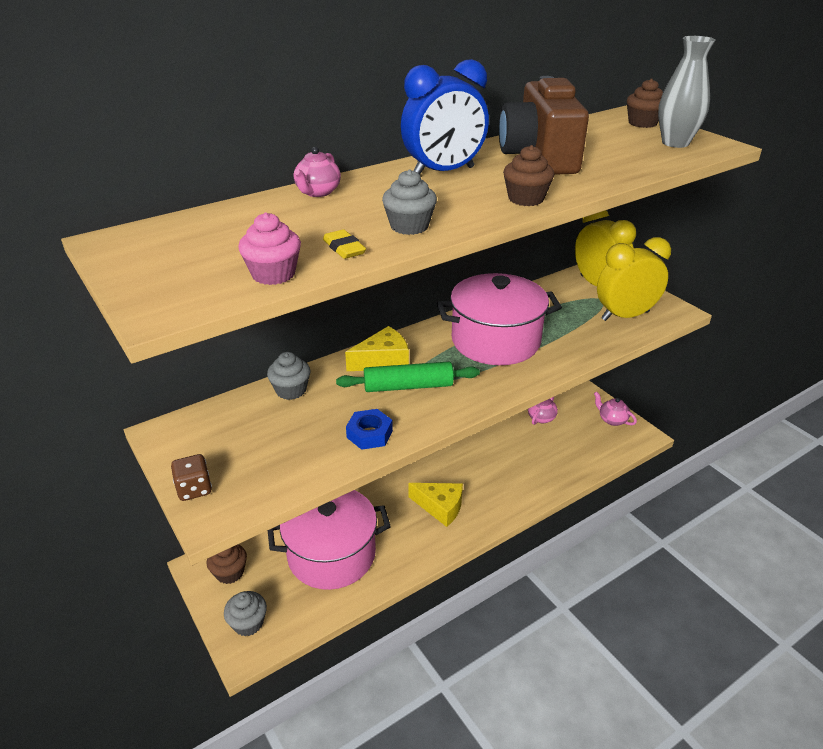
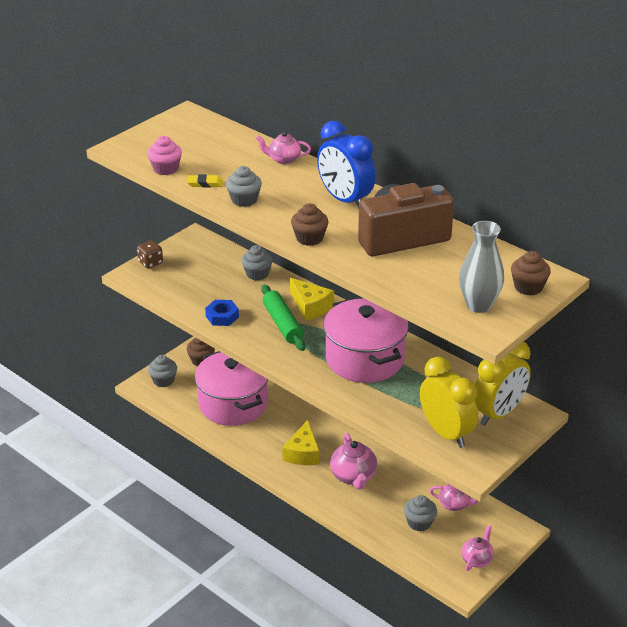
camera: 75 degrees right, 0 degrees up
(344, 248) = (205, 183): yellow eraser -> yellow eraser turned 45 degrees clockwise
(487, 475) = (353, 476): none -> pink teapot
(561, 444) = (419, 523): none -> grey cupcake

